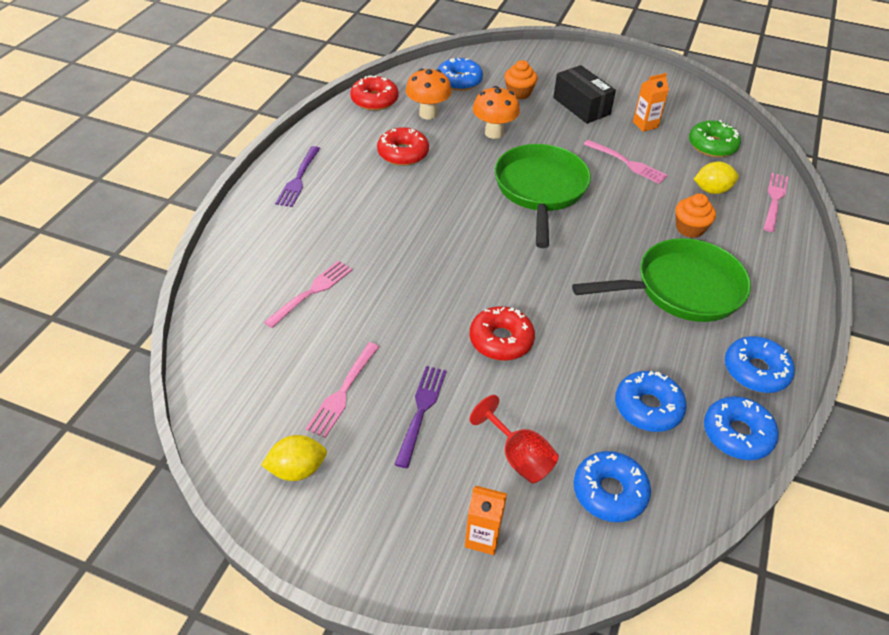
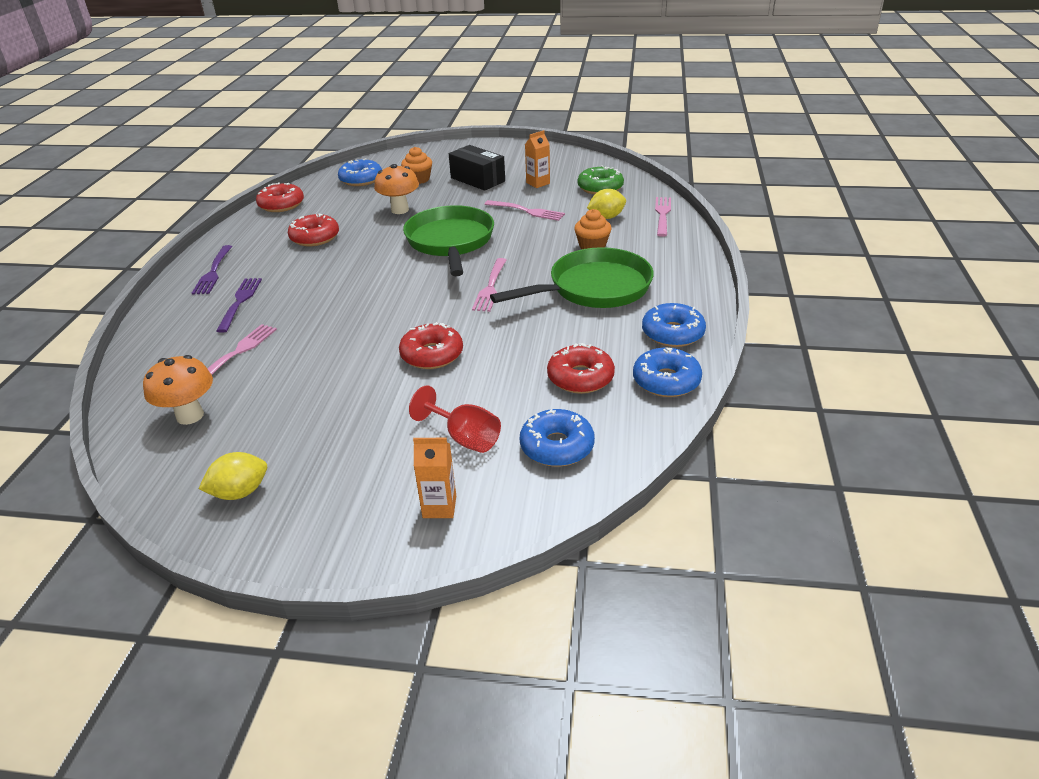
camera: 10 degrees left, 10 degrees down
(343, 391) = (280, 422): pink fork -> pink fork (490, 287)
(421, 412) = (362, 422): purple fork -> purple fork (240, 302)
(428, 114) = (335, 206): orange mushroom -> orange mushroom (190, 416)
(648, 407) = (580, 377): blue donut -> red donut

